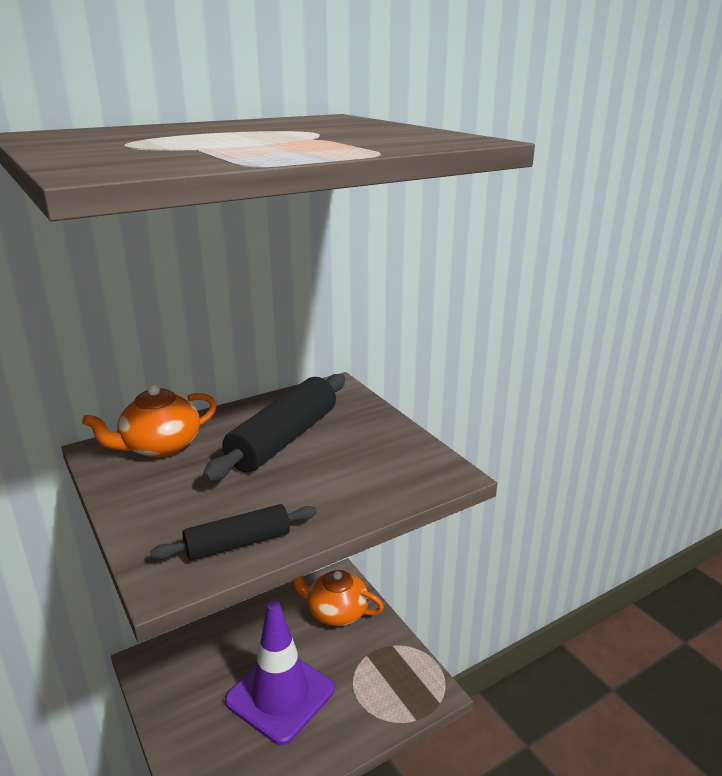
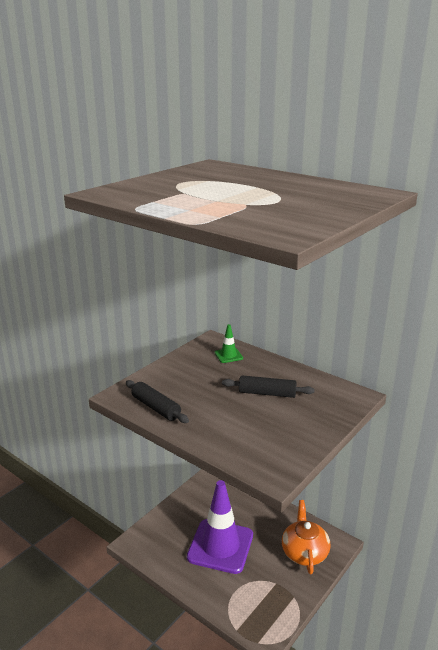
camera: 70 degrees right, 0 degrees up
(160, 446) = (228, 355): orange teapot -> green traffic cone
(283, 439) = (267, 393): black rolling pin -> black rolling pin, size x0.59

